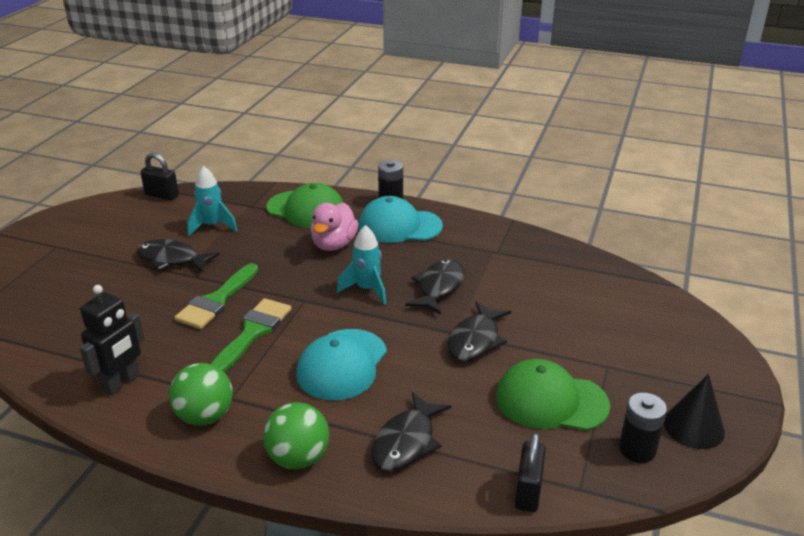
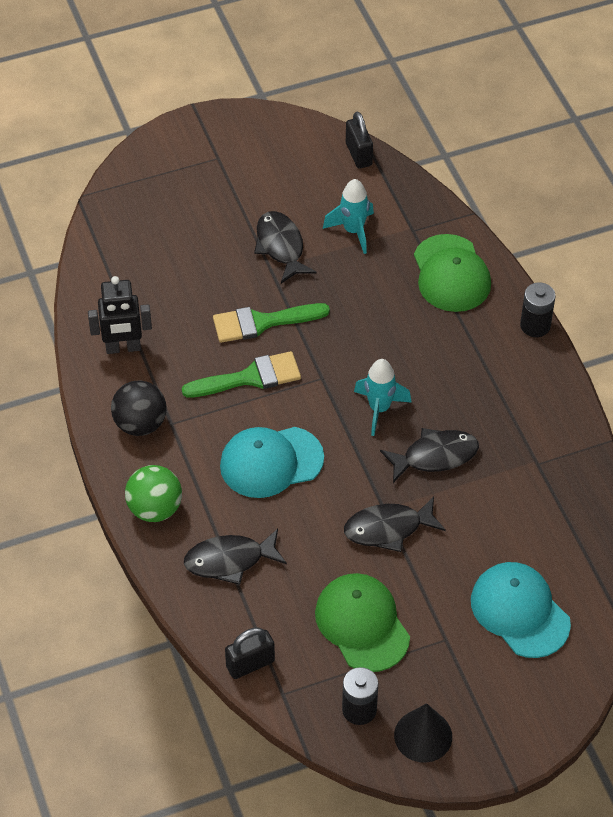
camera: 50 degrees right, 20 degrees up
(205, 416) = (140, 424): green ball -> black ball
(334, 244) = (419, 337): pink duck -> none
(399, 226) = (500, 362): turquoise cap -> turquoise cap (520, 611)

